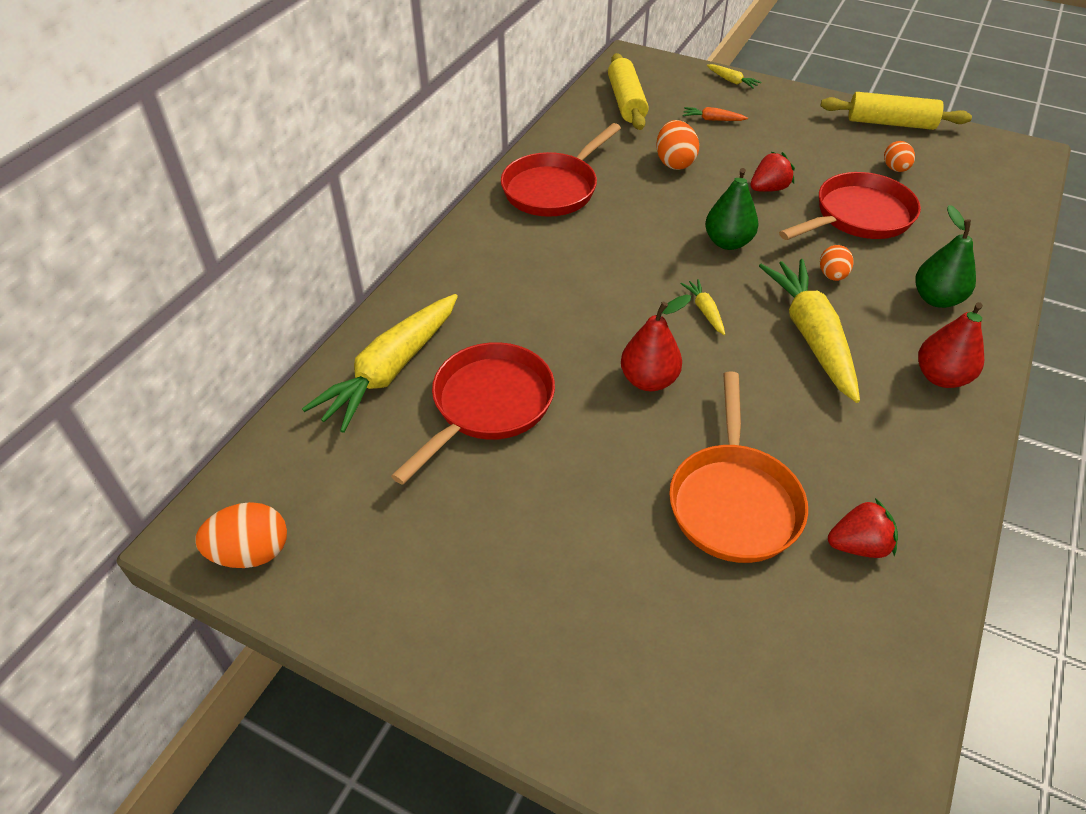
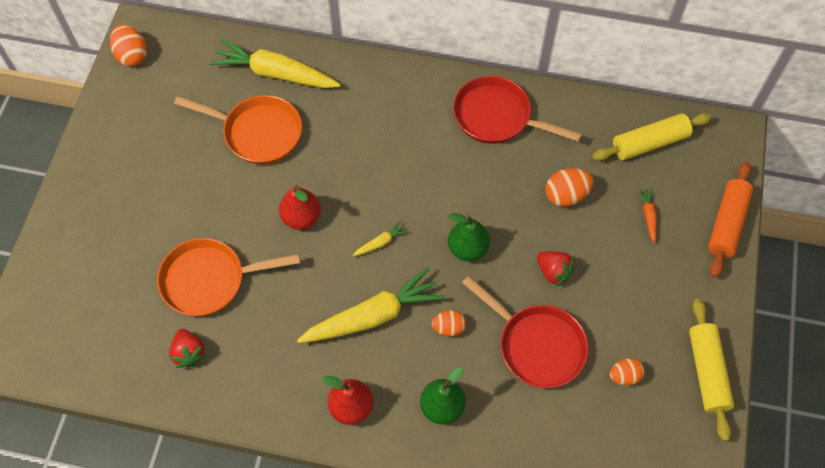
camera: 75 degrees right, 15 degrees up
(488, 405) = (258, 133): red pan -> orange pan
(732, 81) = (727, 224): yellow carrot -> orange rolling pin

